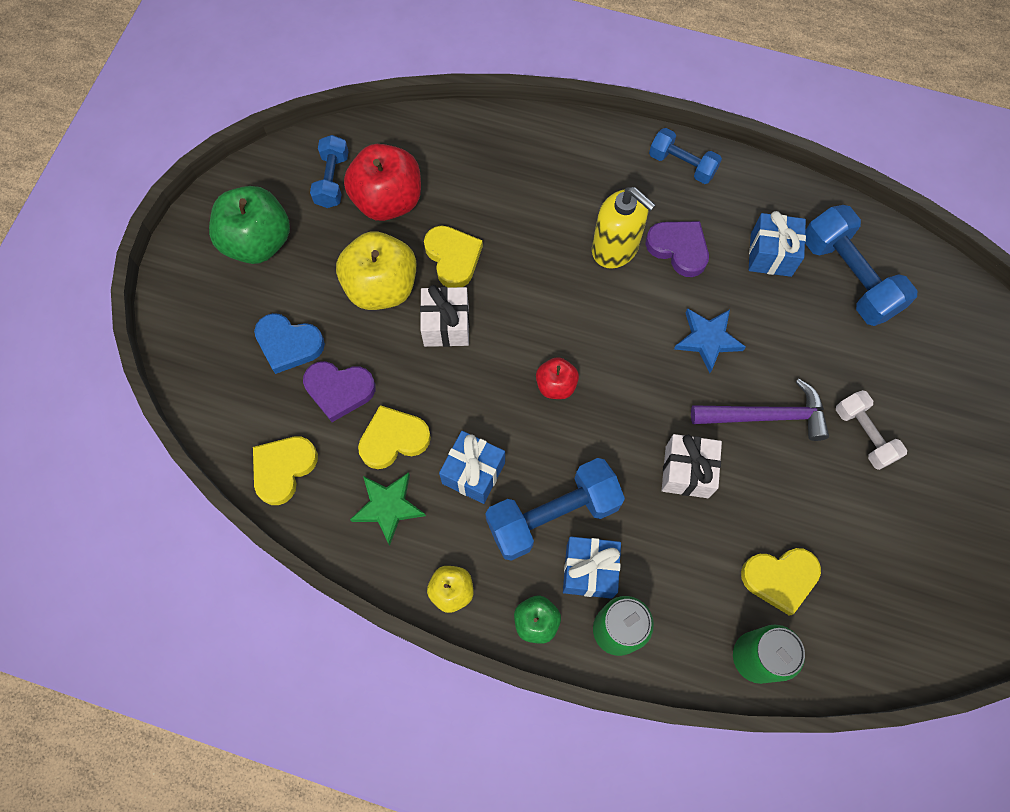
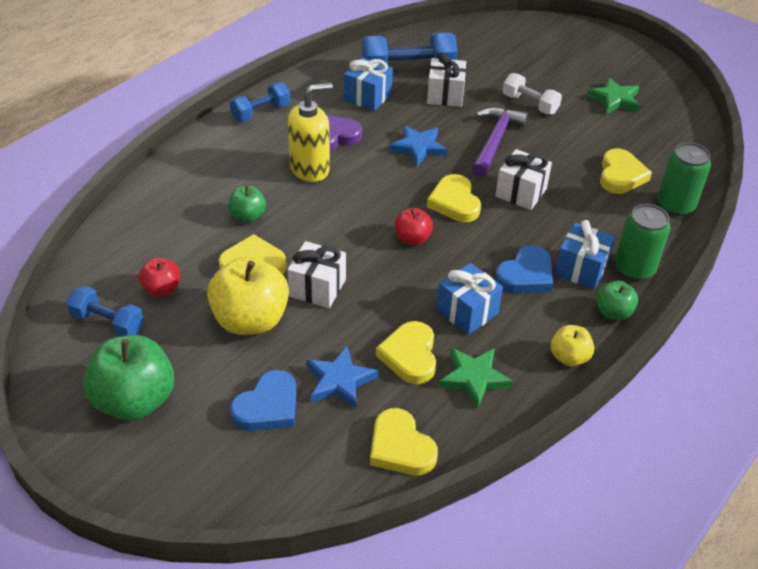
camera: 70 degrees left, 25 degrees down
(339, 390) = (339, 381): purple heart -> blue star
(388, 201) = (162, 289): red apple -> red apple, size x0.52
(516, 224) = (248, 216): none -> green apple
(553, 515) = (526, 275): blue dumbbell -> blue heart
(634, 407) = (454, 202): none -> yellow heart
(824, 334) = (445, 95): none -> white gift
(864, 434) = (530, 104): white dumbbell -> white dumbbell turned 45 degrees clockwise
(937, 536) = (614, 100): none -> green star

